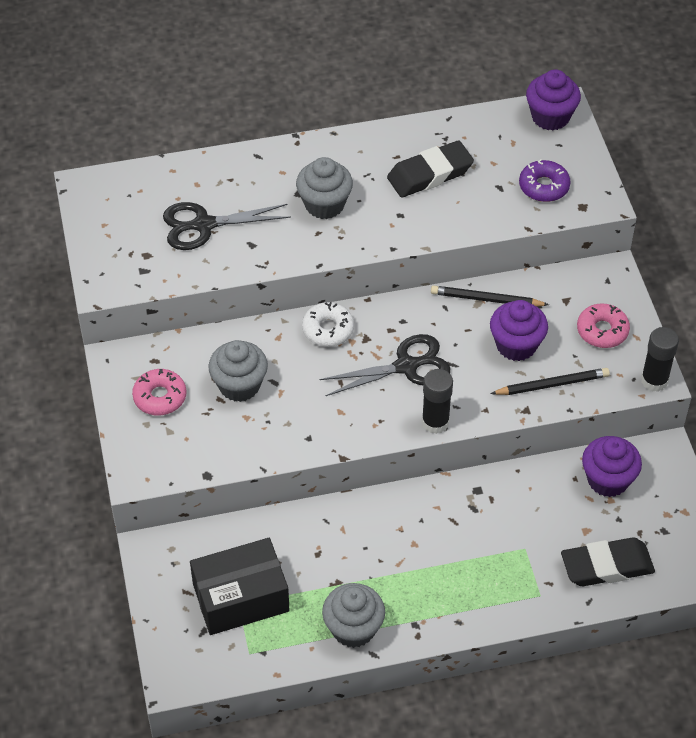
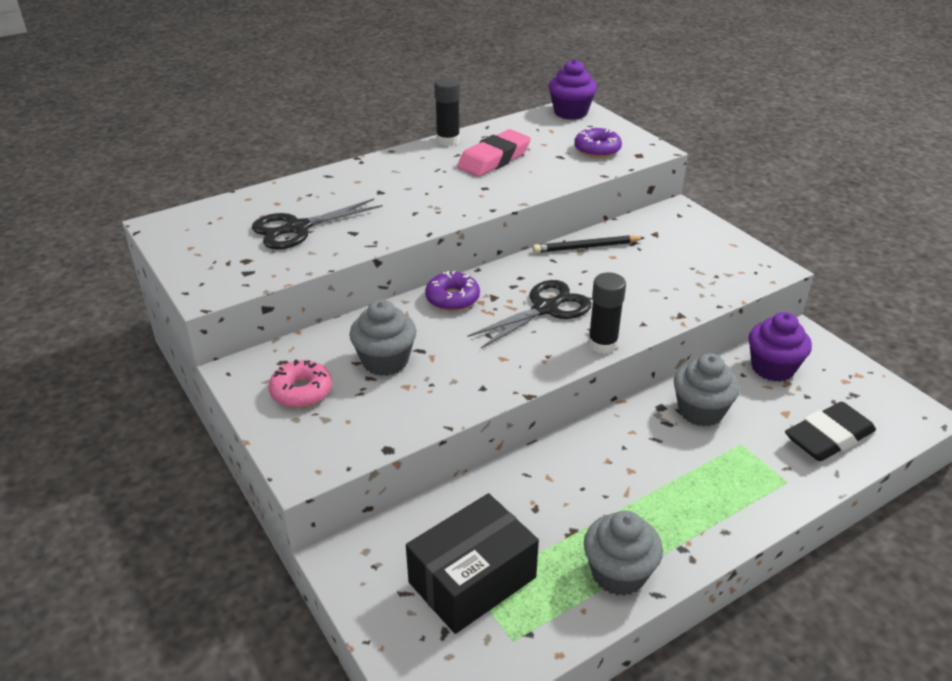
camera: 20 degrees left, 15 degrees down
(324, 204) = (410, 194): grey cupcake -> grey cupcake (700, 411)
(328, 329) = (452, 298): white donut -> purple donut
(430, 174) = (494, 159): black eraser -> pink eraser
(516, 345) = (636, 272): purple cupcake -> none
(552, 384) = (689, 291): black pencil -> none
(602, 331) = (702, 246): pink donut -> none
(654, 380) = (774, 269): black glue stick -> black glue stick (448, 140)

